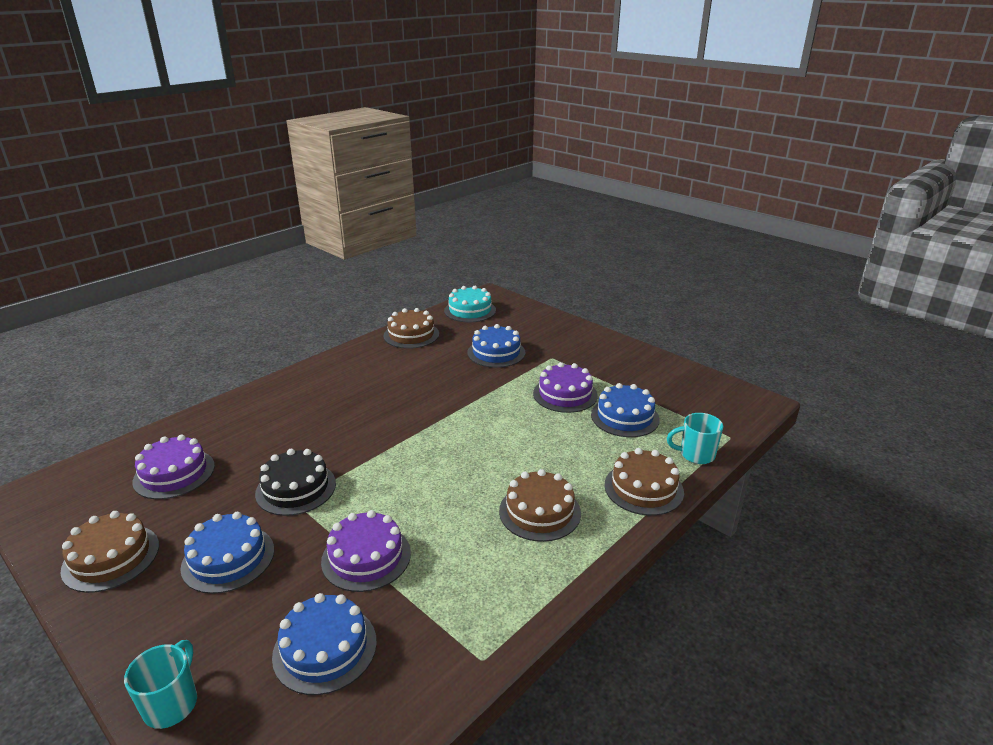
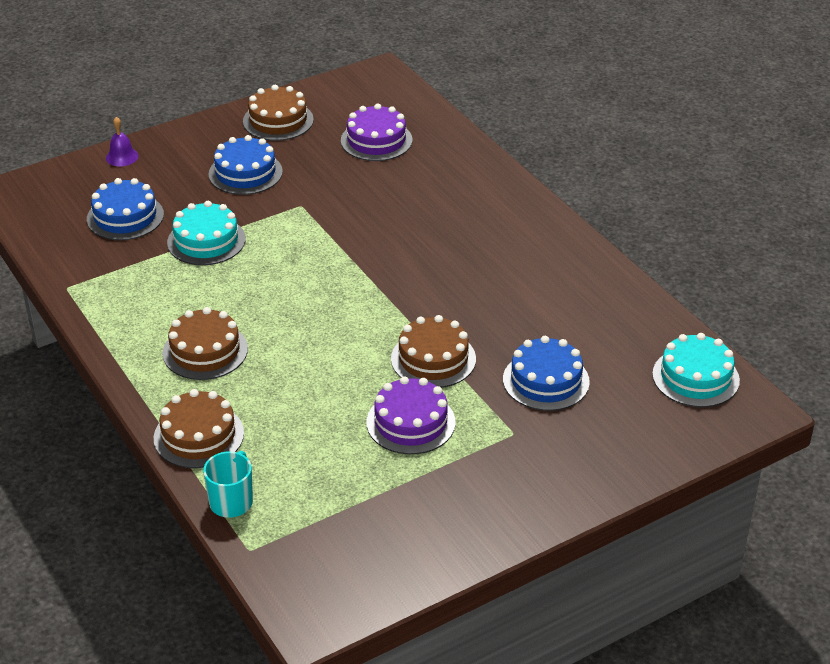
camera: 105 degrees right, 10 degrees up
(172, 703) = (122, 157): turquoise mug -> purple bell
(296, 488) = (319, 206): black cake -> none
(366, 557) = (206, 241): purple cake -> turquoise cake
(411, 335) = (623, 308): brown cake -> brown cake (433, 359)
(625, 417) = (336, 463): blue cake -> none

